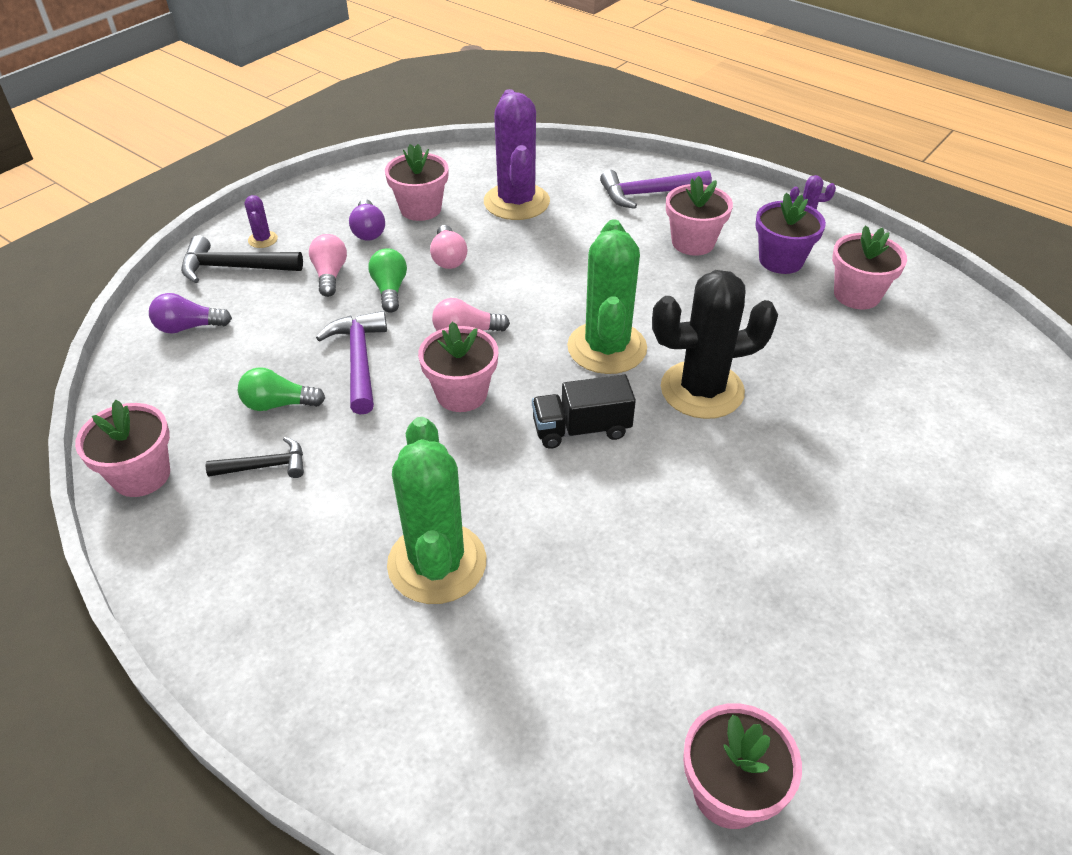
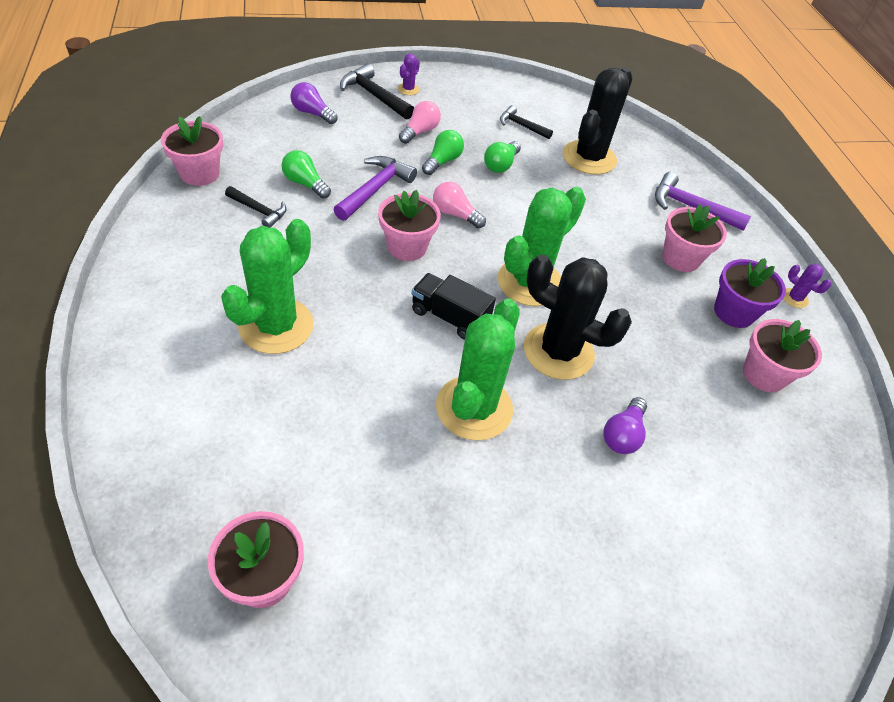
camera: 35 degrees right, 5 degrees up
(368, 230) = (474, 120): purple light bulb -> purple light bulb (623, 434)
(420, 209) = (521, 126): pink flower pot -> black hammer
(448, 258) = (501, 165): pink light bulb -> green light bulb
(516, 202) = (589, 158): purple cactus -> black cactus
(700, 491) = (474, 408): none -> green cactus

